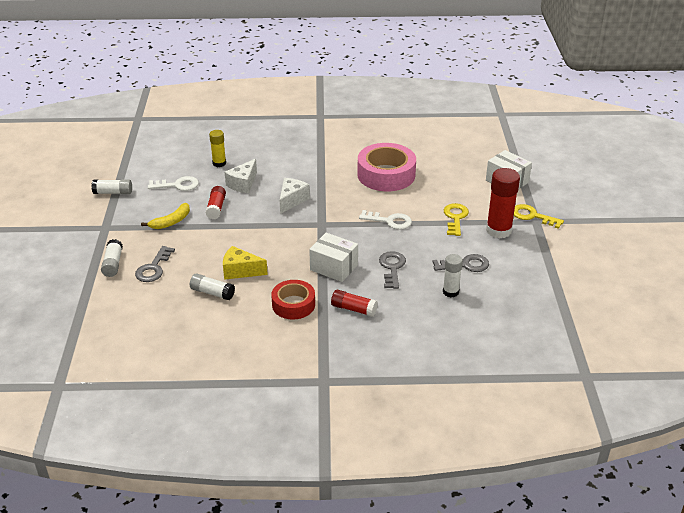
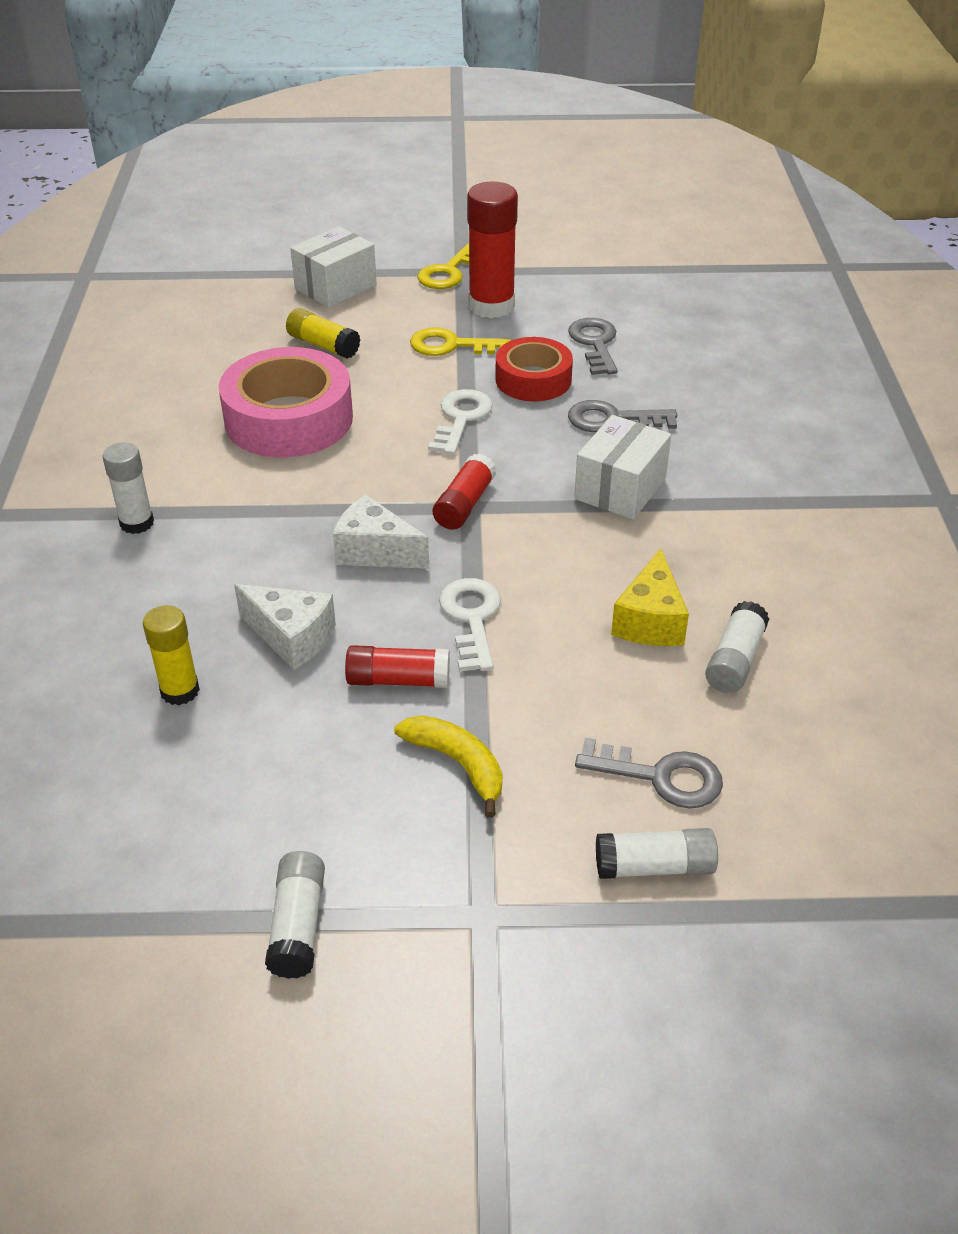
camera: 90 degrees left, 5 degrees up
(178, 185) = (278, 770): white key -> white key (471, 618)
(293, 304) = (747, 539): red tape -> red tape (533, 379)
(354, 309) = (742, 465): red glue stick -> red glue stick (464, 504)
(449, 180) = (323, 345): none -> yellow glue stick
(450, 292) = (672, 362): white glue stick -> white glue stick (137, 523)

